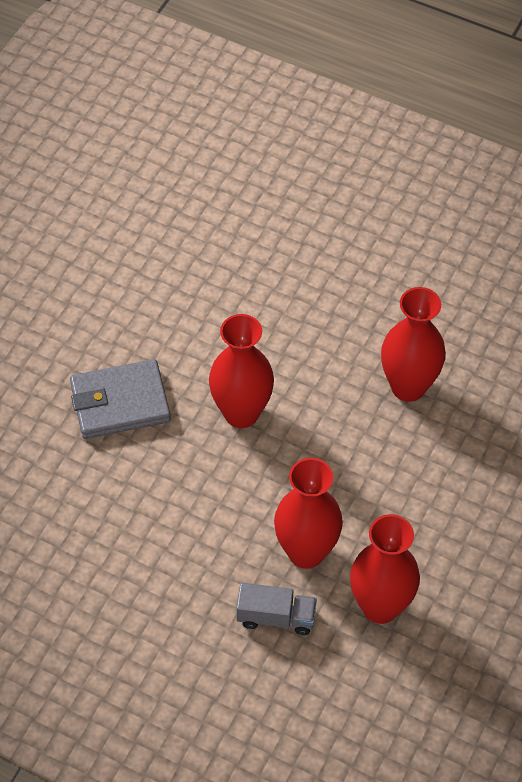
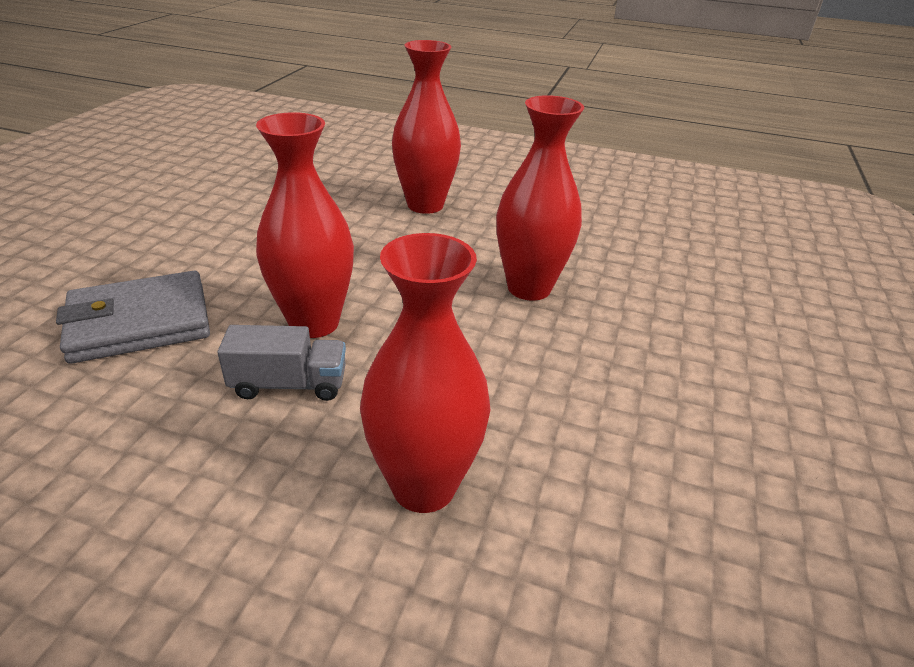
camera: 10 degrees left, 20 degrees down
(276, 617) = (376, 611): grey truck -> grey truck (289, 384)
(380, 606) = (575, 565): red vase -> red vase (425, 205)

